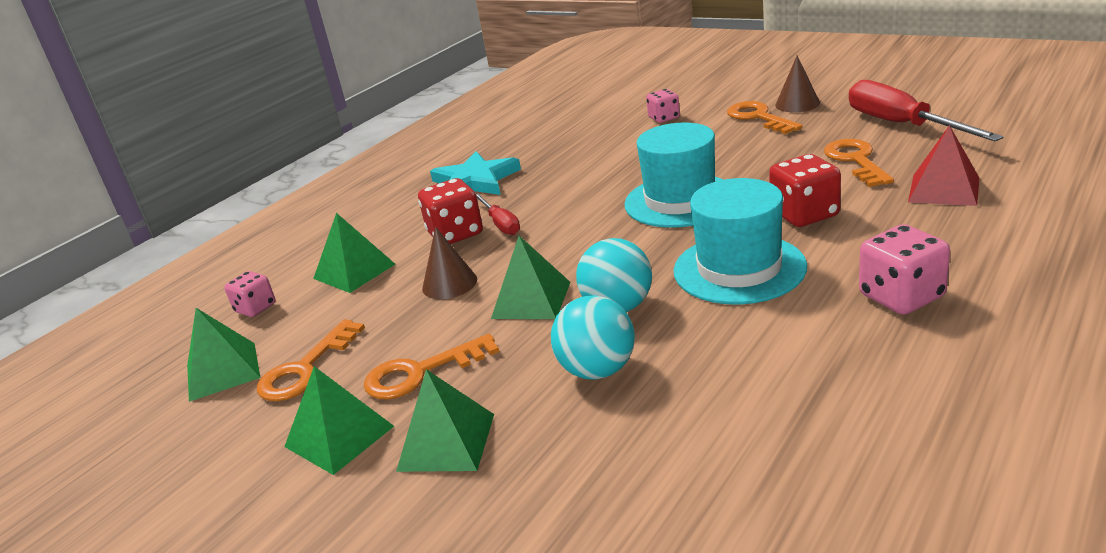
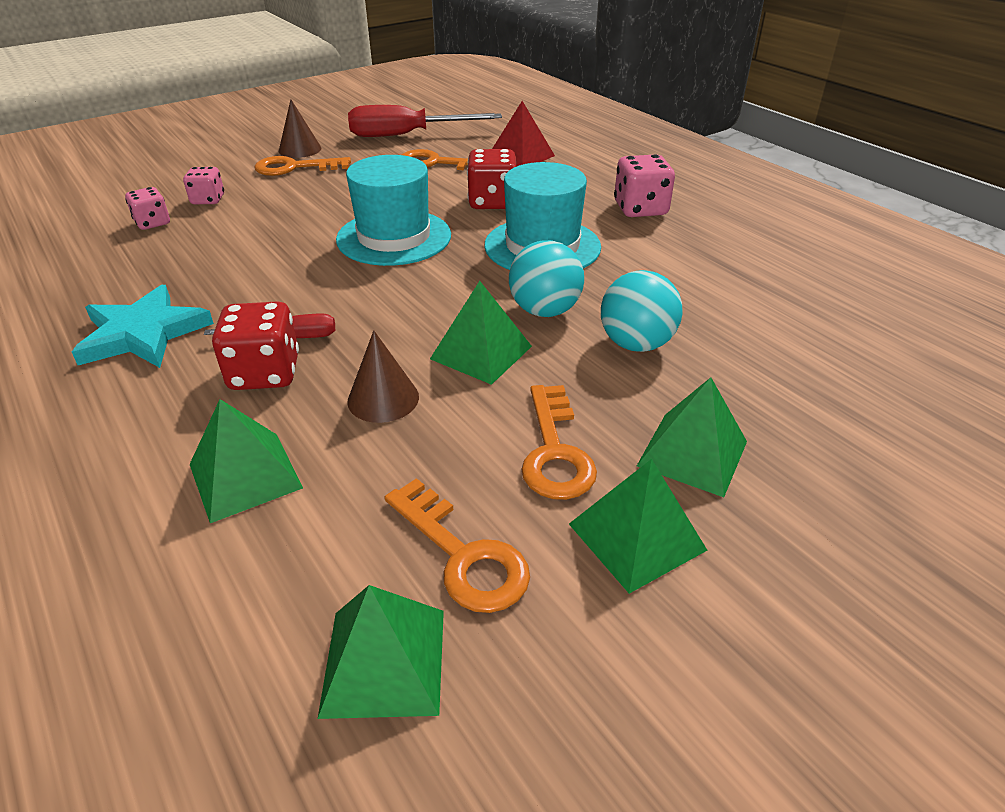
camera: 75 degrees left, 10 degrees up
(255, 308) = (222, 605): pink dice -> pink dice (152, 223)

